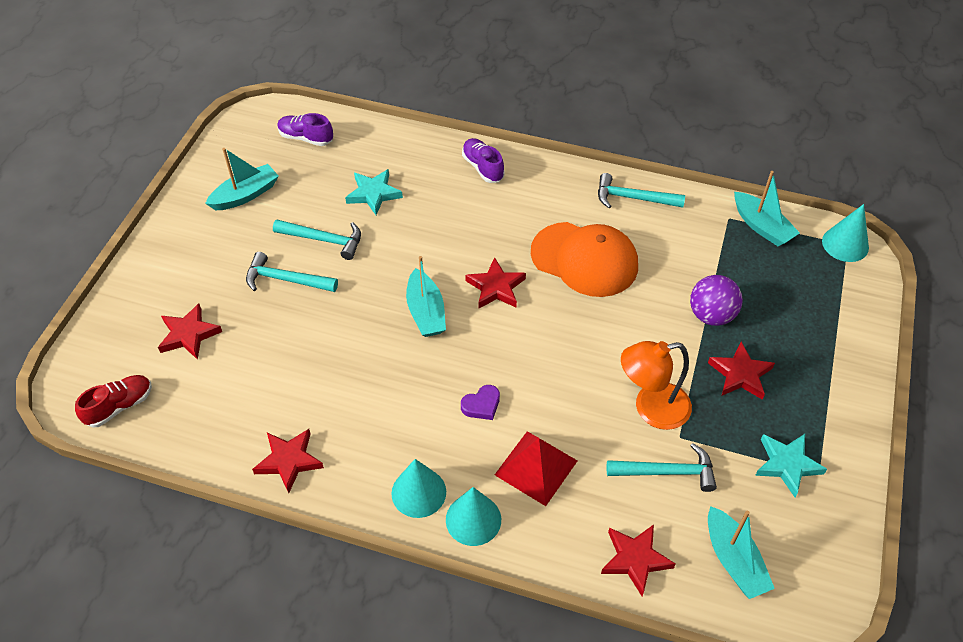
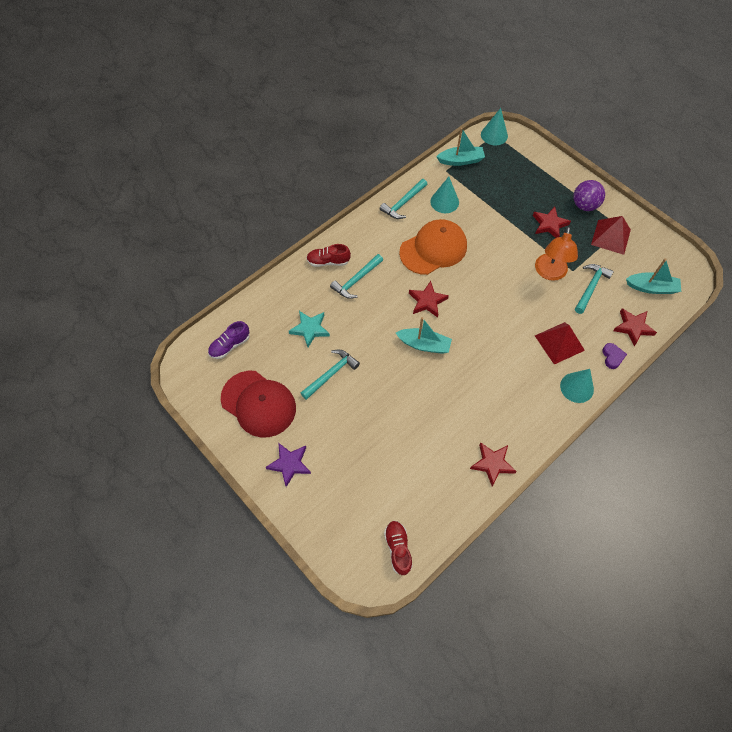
camera: 60 degrees left, 10 degrees up
(182, 256) = (289, 464): none -> purple star
(189, 334) = (362, 485): red star -> none
(245, 195) = (258, 403): turquoise boat -> red cap
(286, 280) = (351, 409): turquoise hammer -> turquoise hammer (356, 280)
(418, 492) = (547, 406): turquoise cone -> turquoise cone (444, 202)
(481, 405) = (506, 348): purple heart -> purple heart (612, 357)
(483, 167) = (328, 261): purple shoe -> red shoe
(711, 315) = (506, 215): purple ball -> purple ball (584, 205)
(787, 464) = (611, 237): turquoise star -> red pyramid

